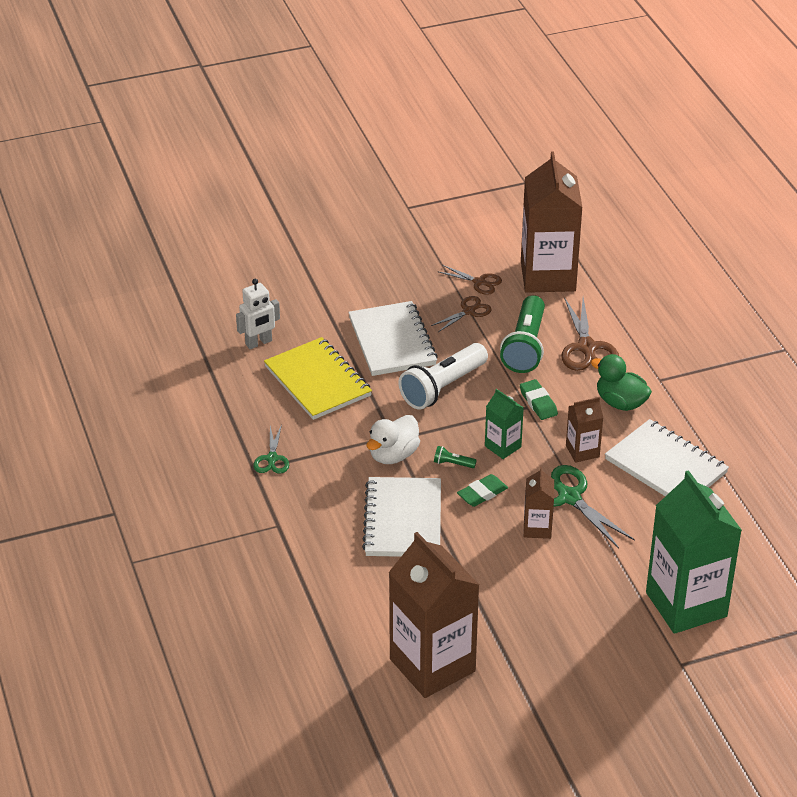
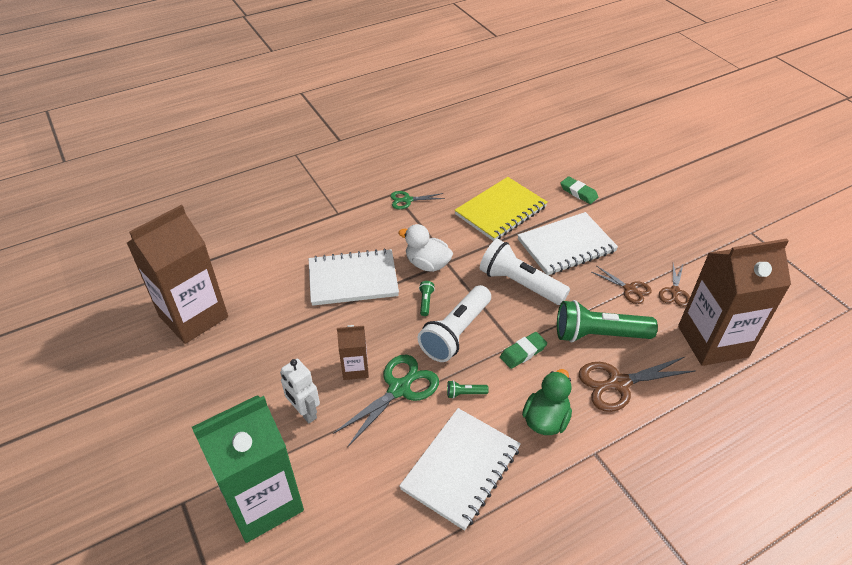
camera: 80 degrees right, 5 degrees up
(259, 343) = (532, 175): white robot -> white robot (304, 412)
(482, 493) = (393, 325): green eraser -> green eraser (578, 192)
(503, 446) = (456, 333): green carton -> white flashlight
(582, 451) = (465, 393): brown carton -> green flashlight

